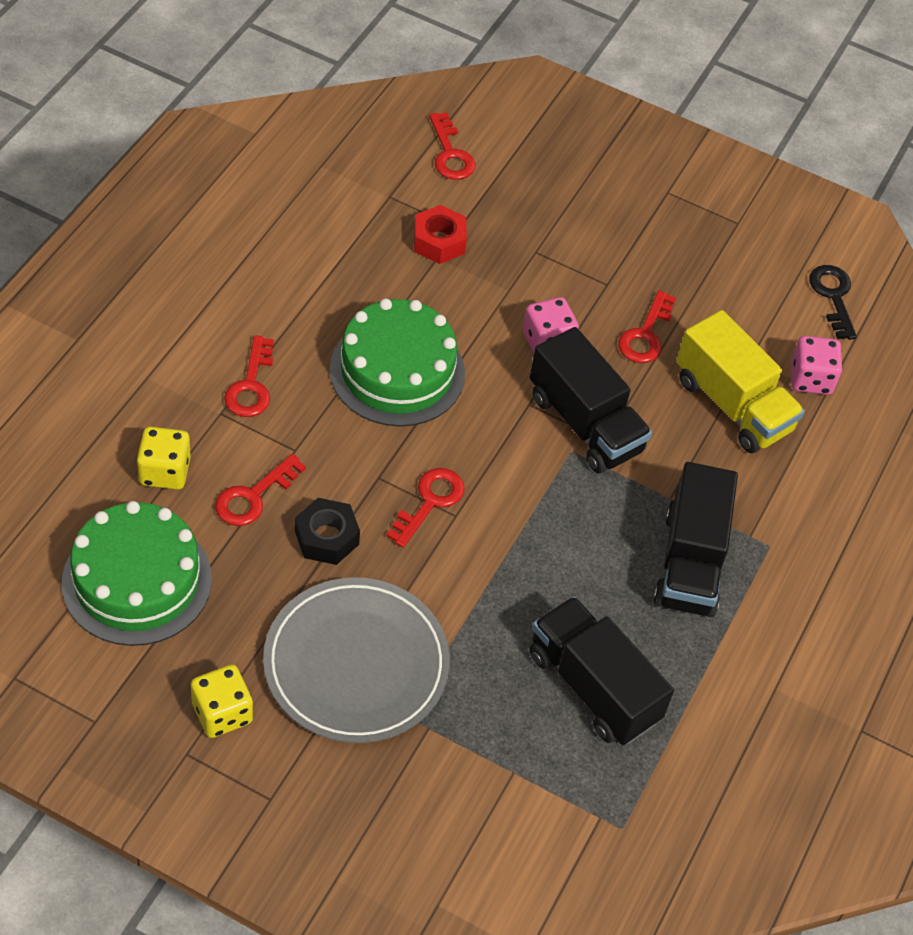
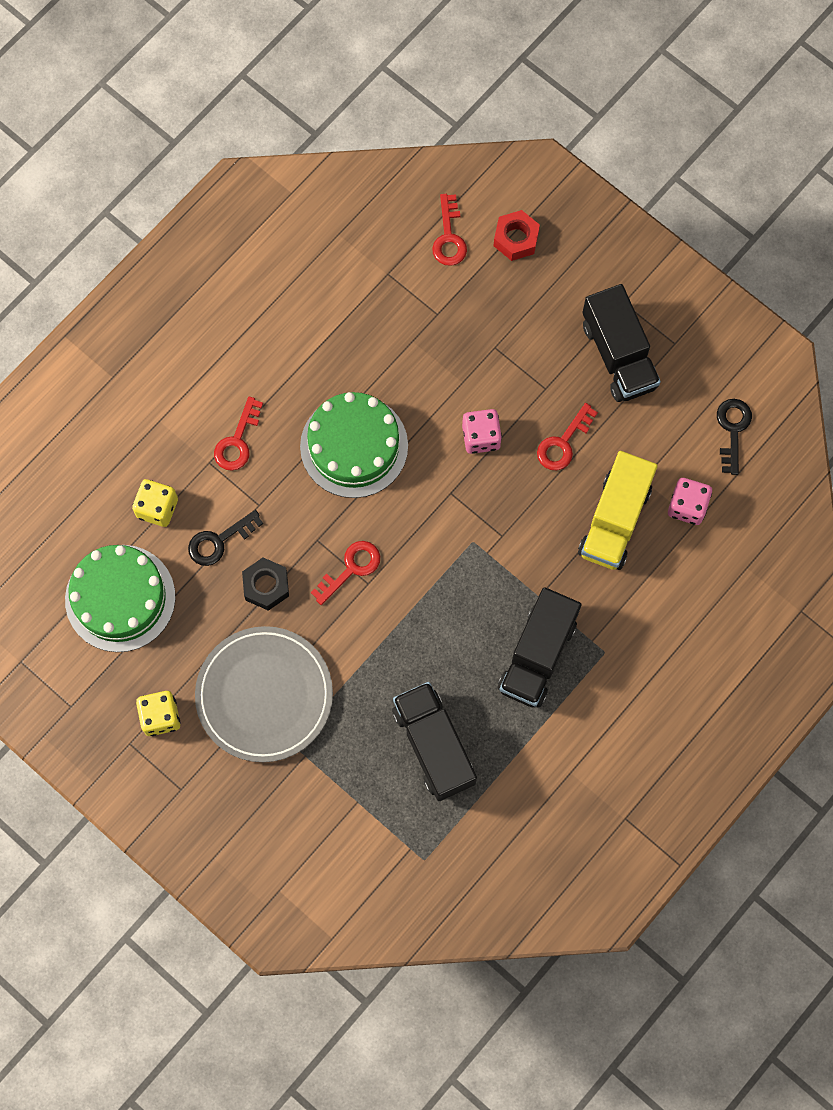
camera: 20 degrees right, 20 degrees up
(253, 496) = (219, 541): red key -> black key
(439, 241) = (417, 325): red nut -> red nut (516, 239)
(585, 423) = (490, 518): black truck -> black truck (618, 355)
(732, 404) = (614, 520): yellow truck -> yellow truck turned 45 degrees clockwise

